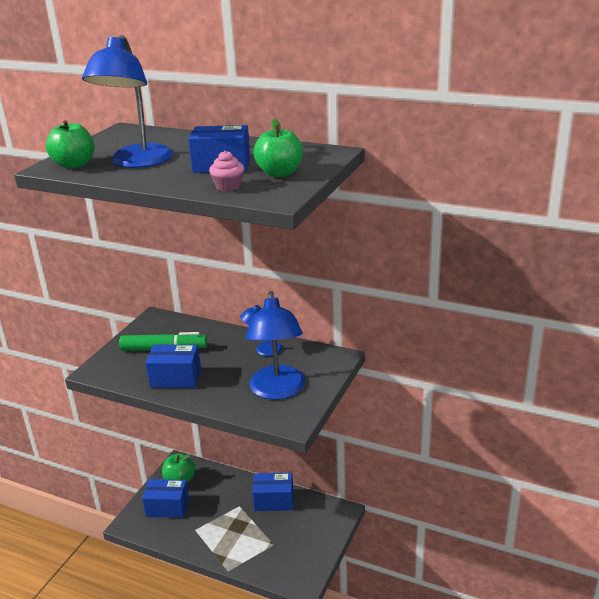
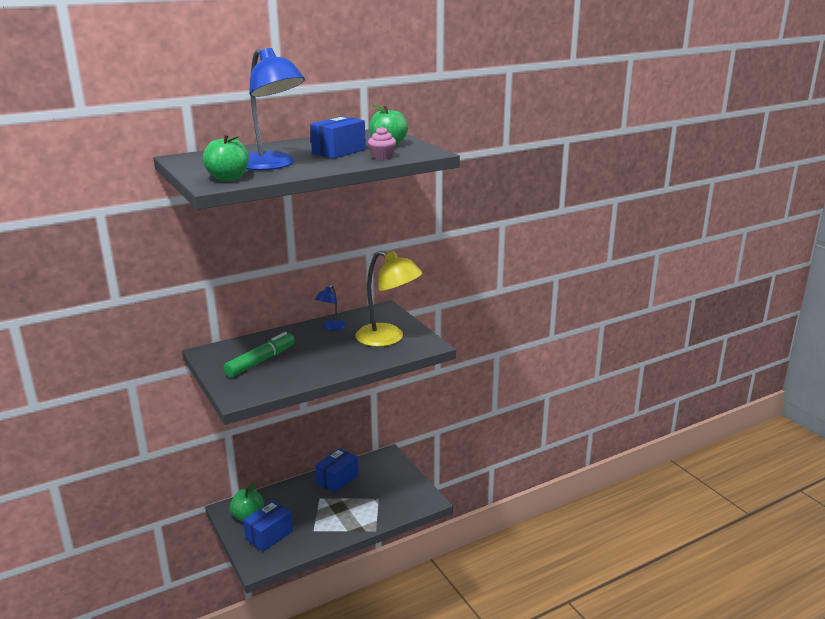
camera: 55 degrees left, 5 degrees down
(175, 378) = (309, 368): blue box -> none
(278, 391) = (388, 338): blue lamp -> yellow lamp

